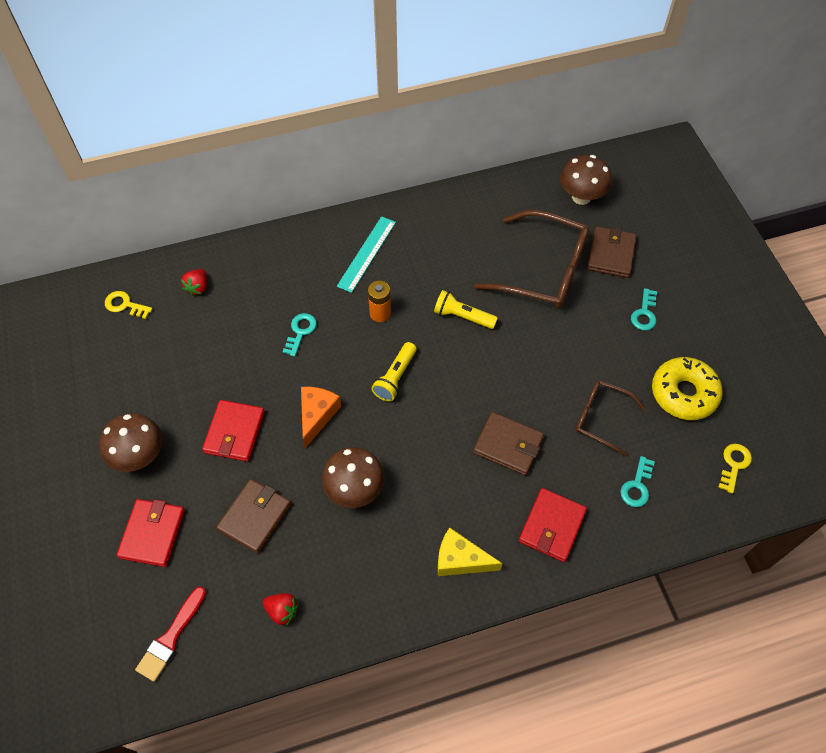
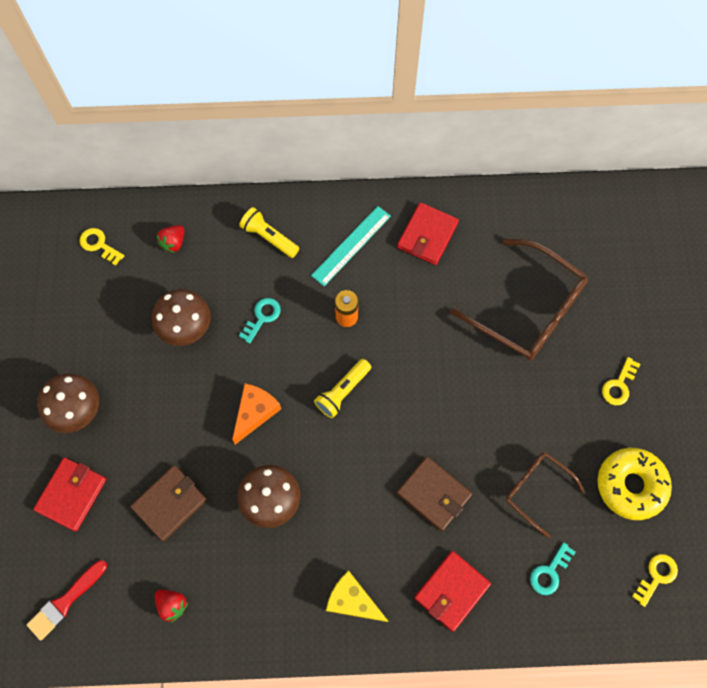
camera: 15 degrees right, 10 degrees up
(234, 432) = (172, 410): red wallet -> red wallet (427, 235)
(462, 316) = (429, 341): yellow flashlight -> yellow flashlight (269, 237)
(581, 197) = (595, 232): brown mushroom -> brown mushroom (186, 328)
(611, 254) = (605, 308): brown wallet -> none
(644, 313) = (619, 385): turquoise key -> yellow key

